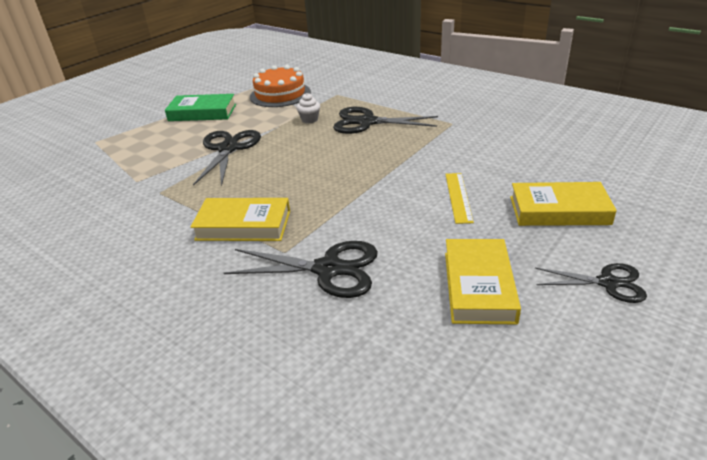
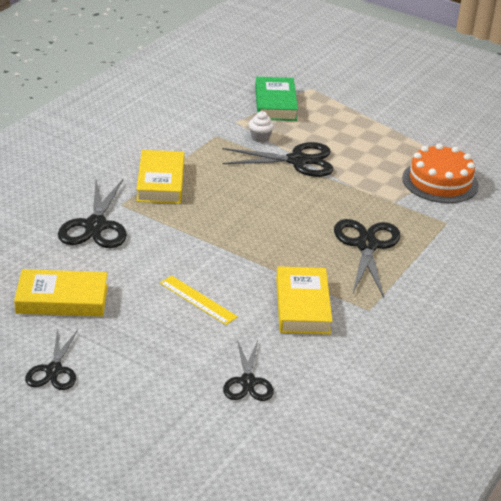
camera: 80 degrees right, 0 degrees up
(202, 112) = (382, 136): green book -> green book (275, 104)
(309, 120) = (370, 206): white cupcake -> white cupcake (260, 138)
(458, 197) = (198, 300): yellow ruler -> yellow ruler turned 45 degrees clockwise
(559, 210) = (168, 362): yellow book -> yellow book (302, 306)
(566, 171) = (247, 382): none -> black scissors

